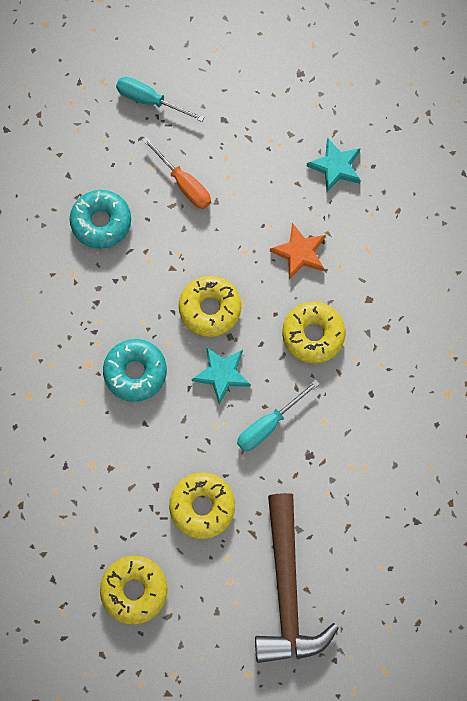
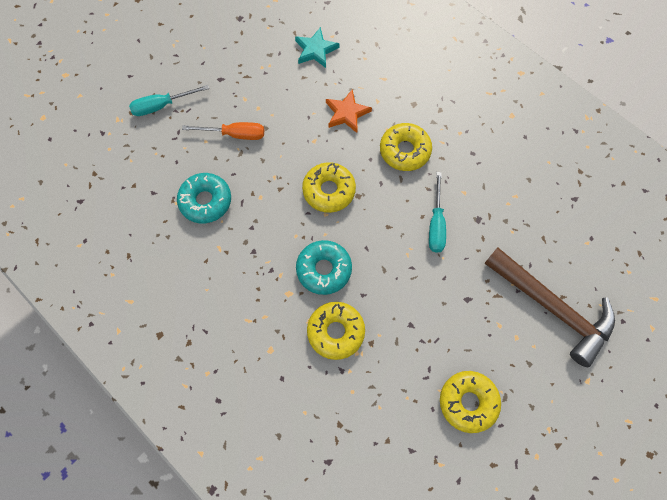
camera: 45 degrees left, 5 degrees down
(202, 506) = (451, 309): yellow donut -> yellow donut (336, 332)
(222, 374) = (377, 221): turquoise star -> none

